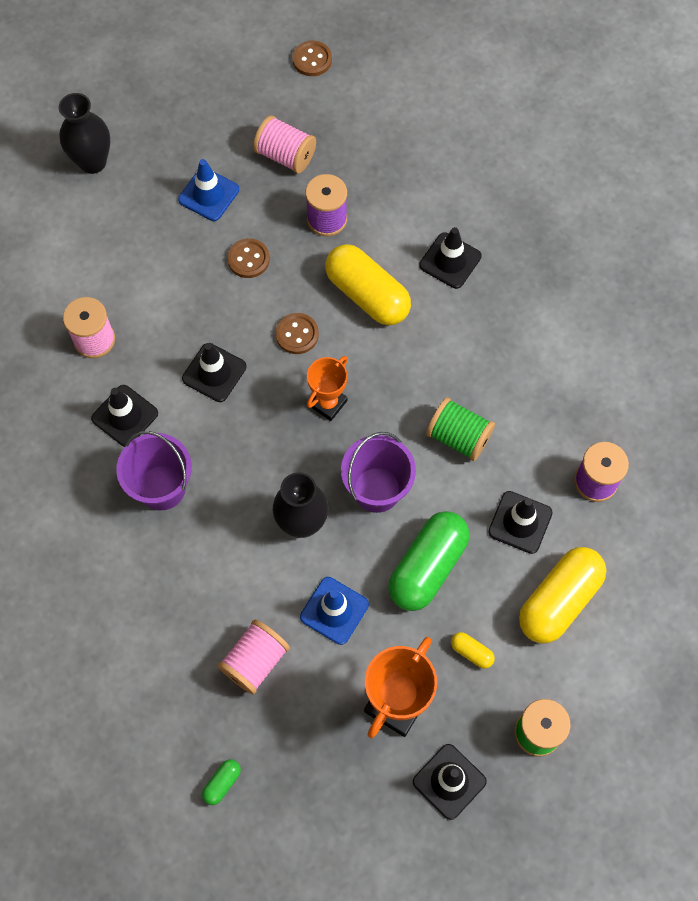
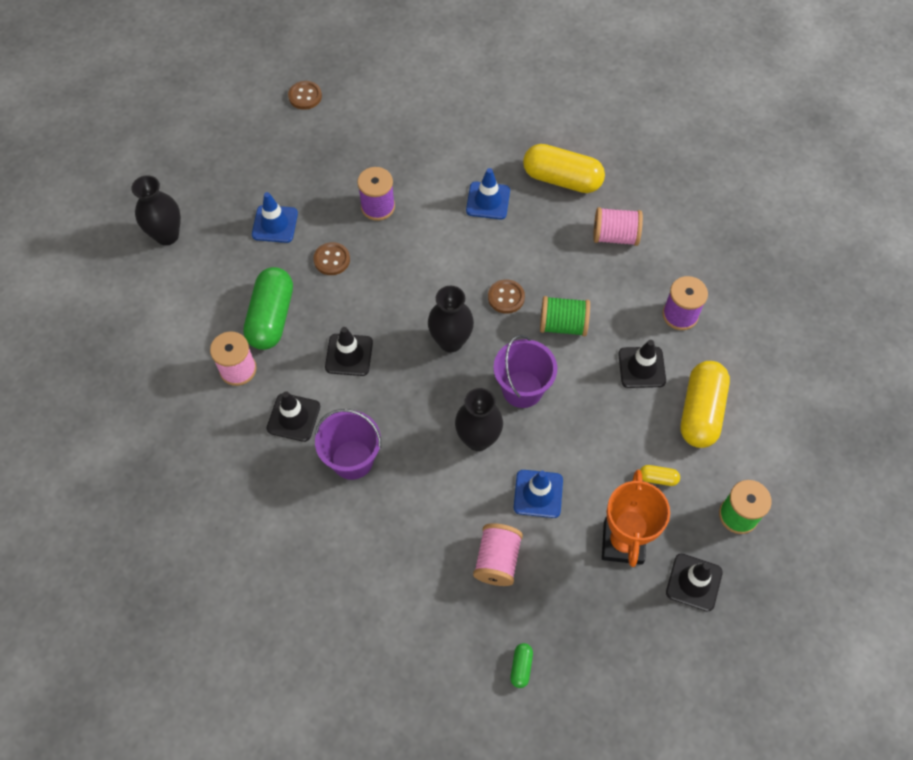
camera: 25 degrees left, 5 degrees down
(285, 155) = (321, 173): pink spool -> pink spool (615, 236)
(297, 334) = (399, 300): brown button -> brown button (506, 297)
(328, 403) = (450, 341): orange trophy -> black vase
(367, 295) = (438, 250): yellow capsule -> yellow capsule (562, 179)
(427, 567) = (591, 430): green capsule -> green capsule (271, 317)
(450, 261) = (488, 201): black traffic cone -> blue traffic cone

